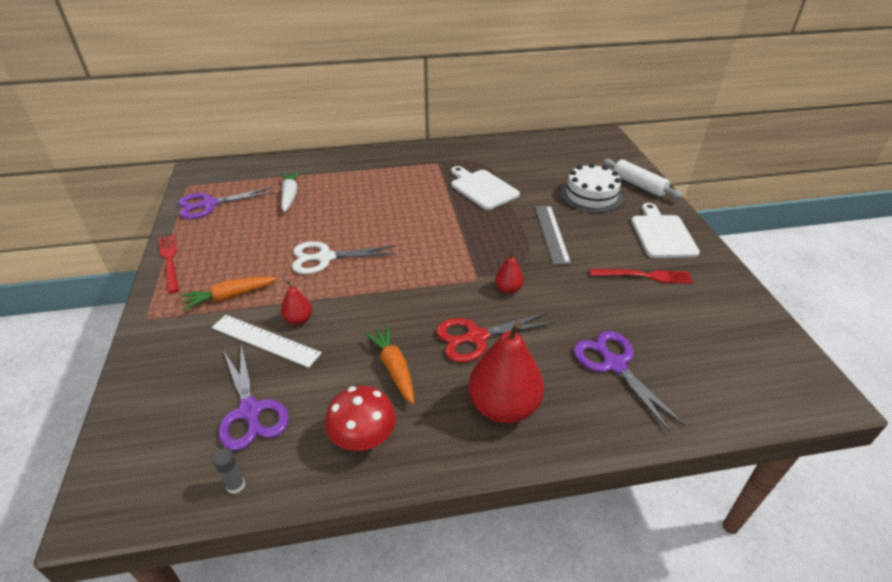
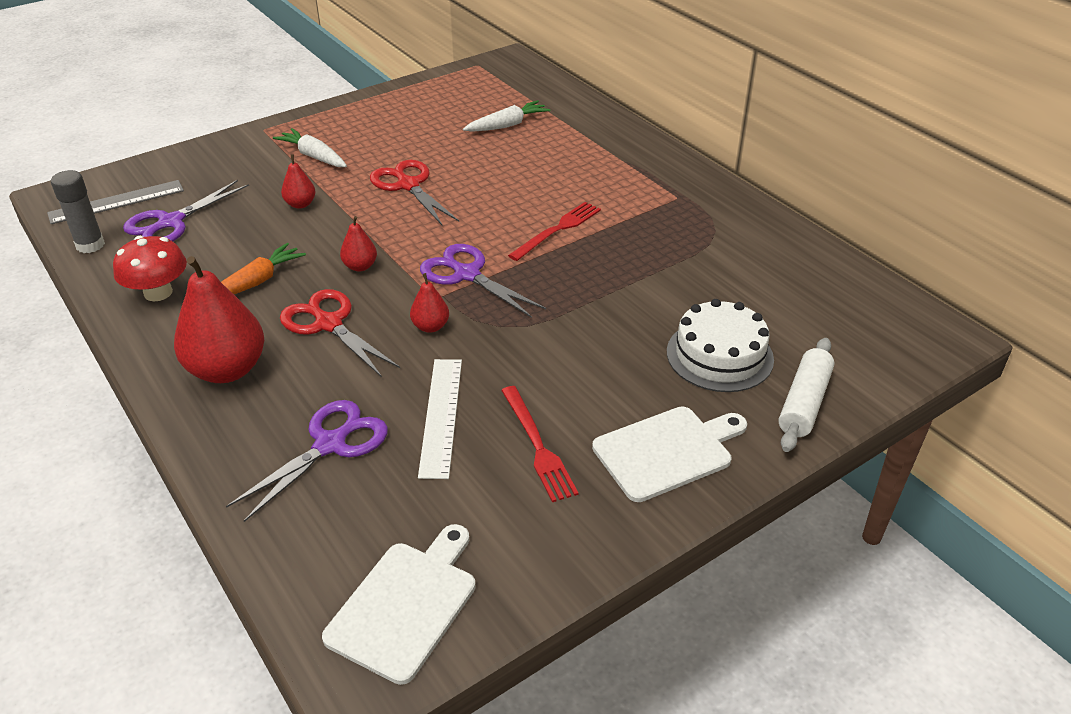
camera: 65 degrees right, 0 degrees up
(170, 261) = (348, 107): red fork -> red fork (557, 230)
(209, 205) = (453, 89): purple scissors -> purple scissors (466, 274)
(230, 297) = (314, 156): orange carrot -> white carrot
(236, 485) = (90, 245): grey glue stick -> grey glue stick, size x1.69
(265, 340) = (262, 197): white ruler -> white ruler (441, 416)
(325, 258) = (408, 185): white scissors -> red scissors
(414, 305) = (360, 266): none -> red pear
(482, 188) = (646, 250): white cutting board -> white cutting board (406, 605)
(552, 233) = (581, 337): grey ruler -> grey ruler (116, 202)

